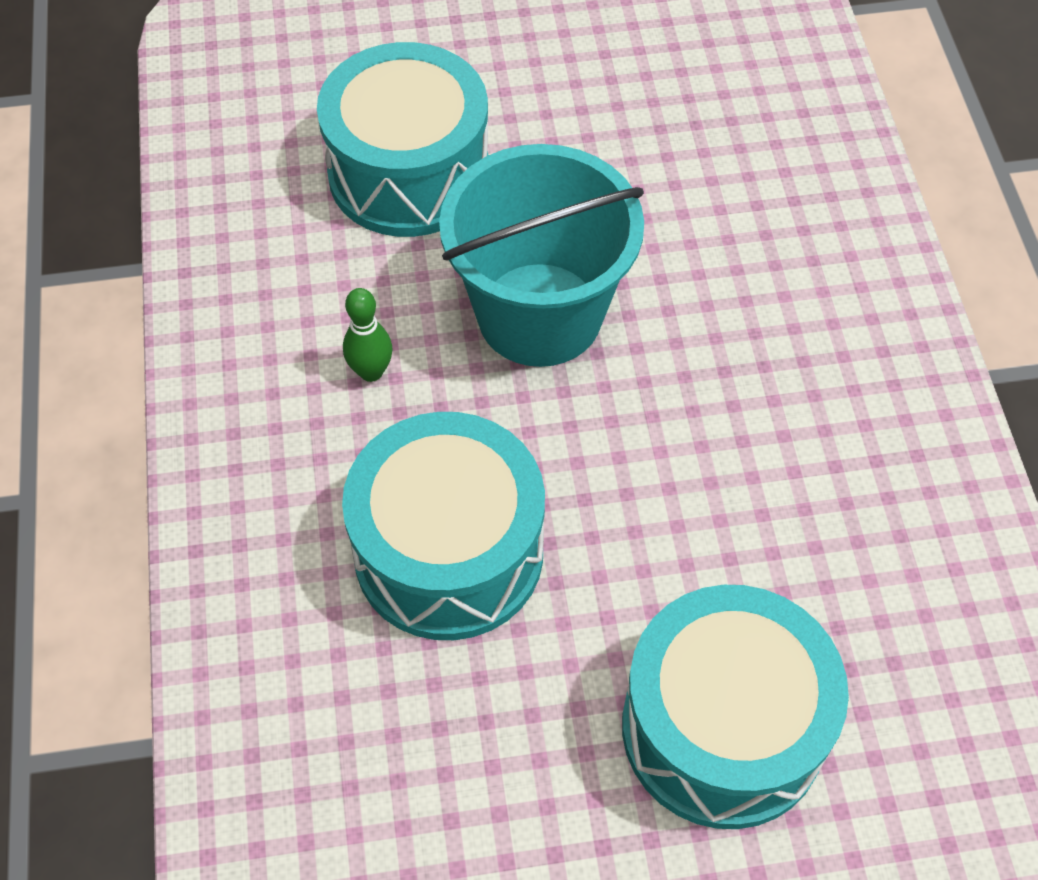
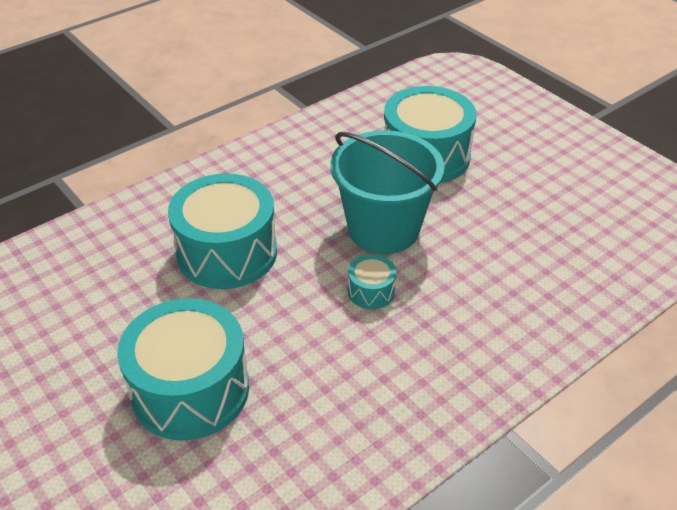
camera: 60 degrees right, 15 degrees down
(371, 371) = (305, 189): green bowling pin -> none
(661, 397) = (371, 291): none -> turquoise drum

